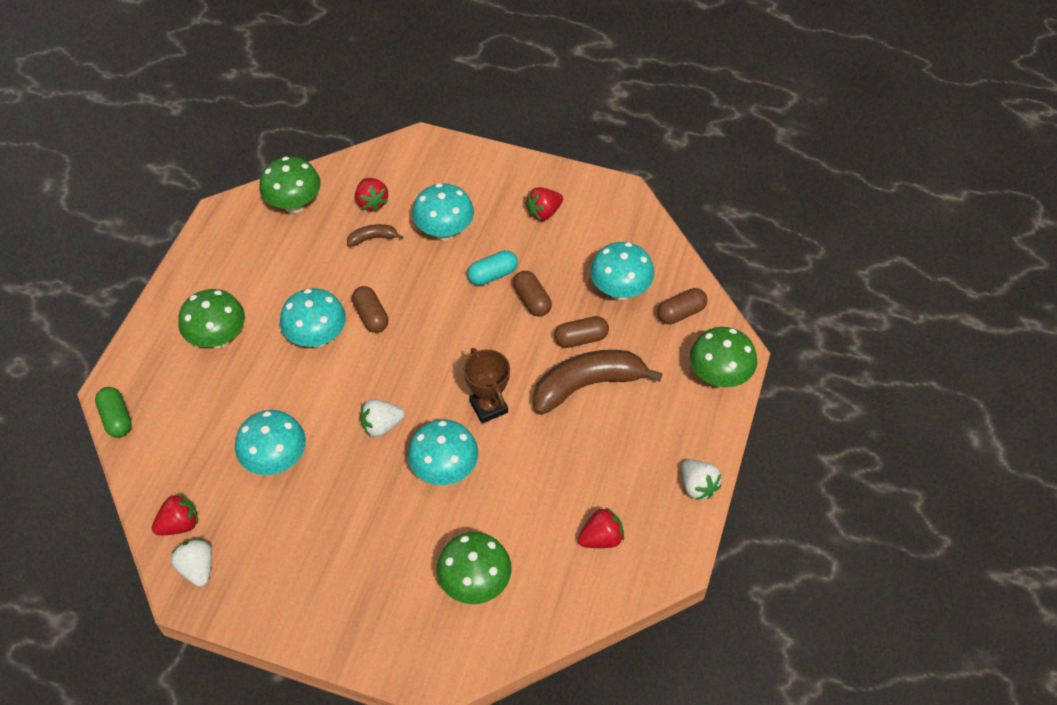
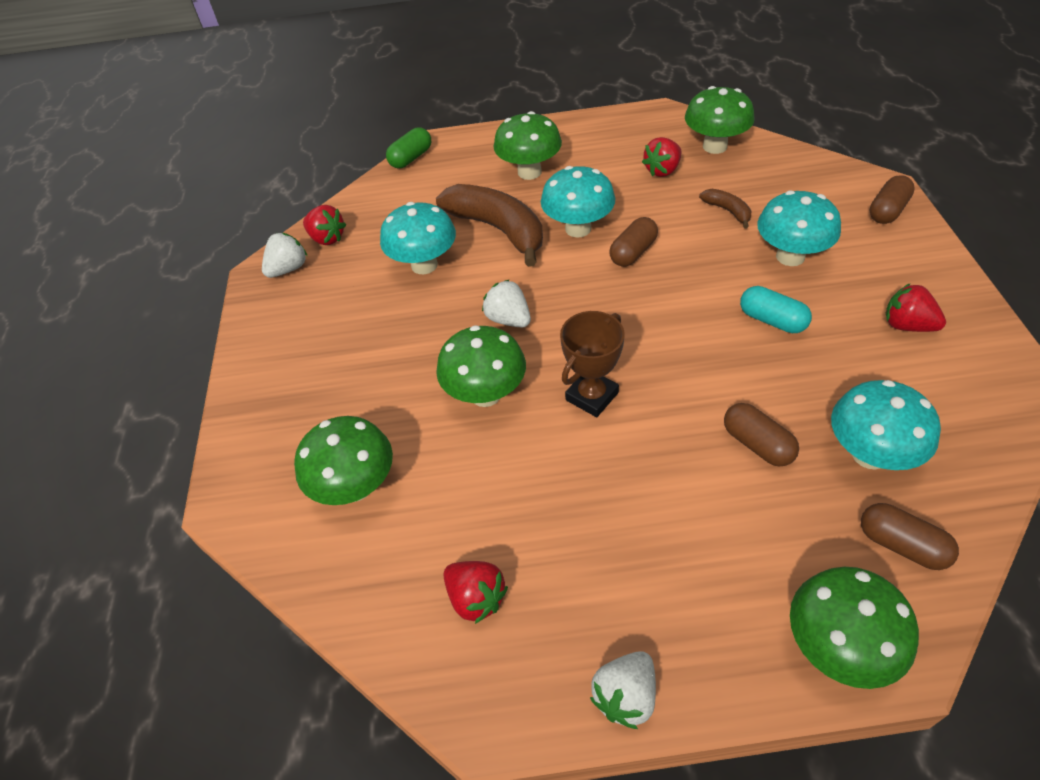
camera: 70 degrees right, 5 degrees down
(372, 202) = (770, 190): red strawberry -> red strawberry (662, 170)
(445, 470) = (486, 394): turquoise mushroom -> green mushroom
(532, 300) = (770, 371): brown capsule -> brown capsule (887, 211)
(587, 385) = (693, 481): brown banana -> brown banana (498, 229)

